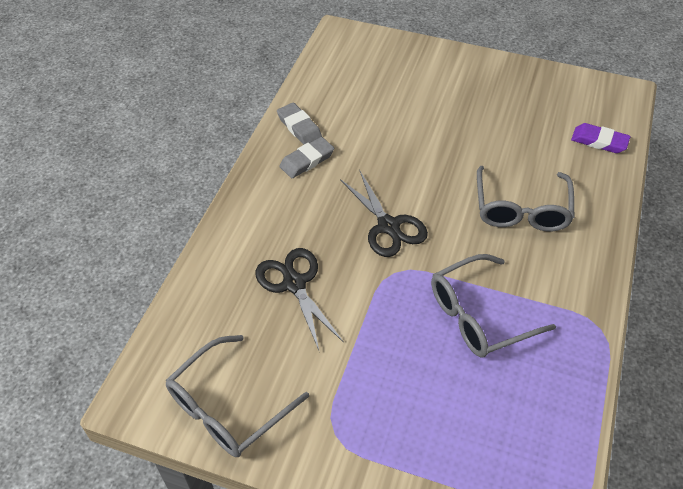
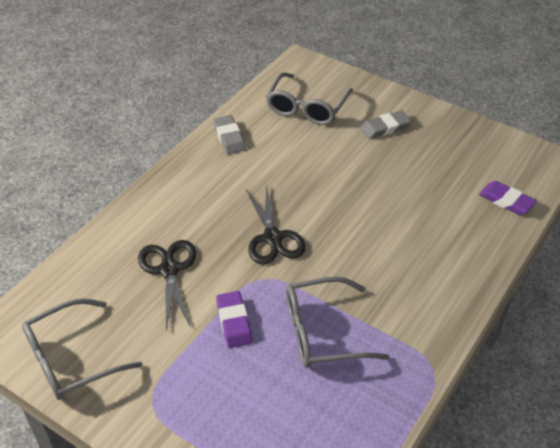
camera: 15 degrees right, 5 degrees down
(307, 160) = (224, 167): grey eraser -> grey eraser (385, 128)
(385, 325) = (234, 322): none -> purple eraser
(521, 209) = (402, 247): grey glasses -> grey glasses (307, 107)

